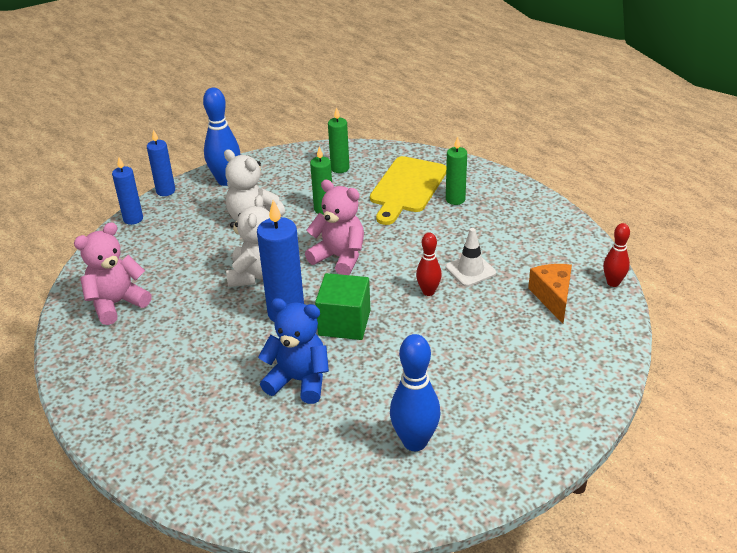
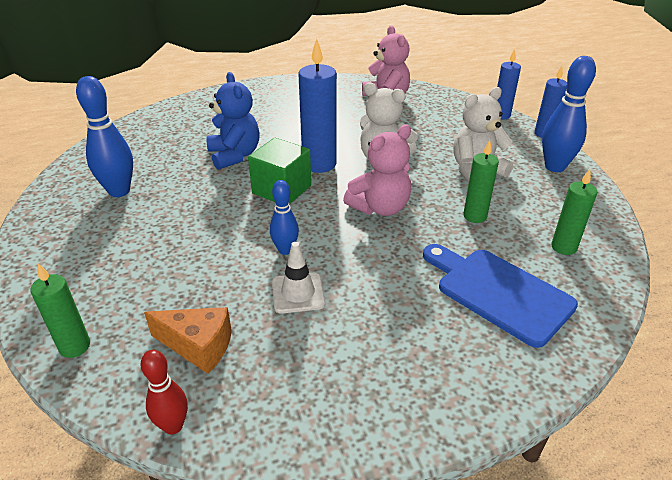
camera: 110 degrees right, 0 degrees up
(299, 380) = (234, 155): blue teddy bear -> blue teddy bear turned 60 degrees counterclockwise
(407, 188) = (498, 292): yellow cutting board -> blue cutting board
(428, 292) = (285, 250): red bowling pin -> blue bowling pin
(455, 199) = (453, 330): green candle -> green candle (75, 346)

